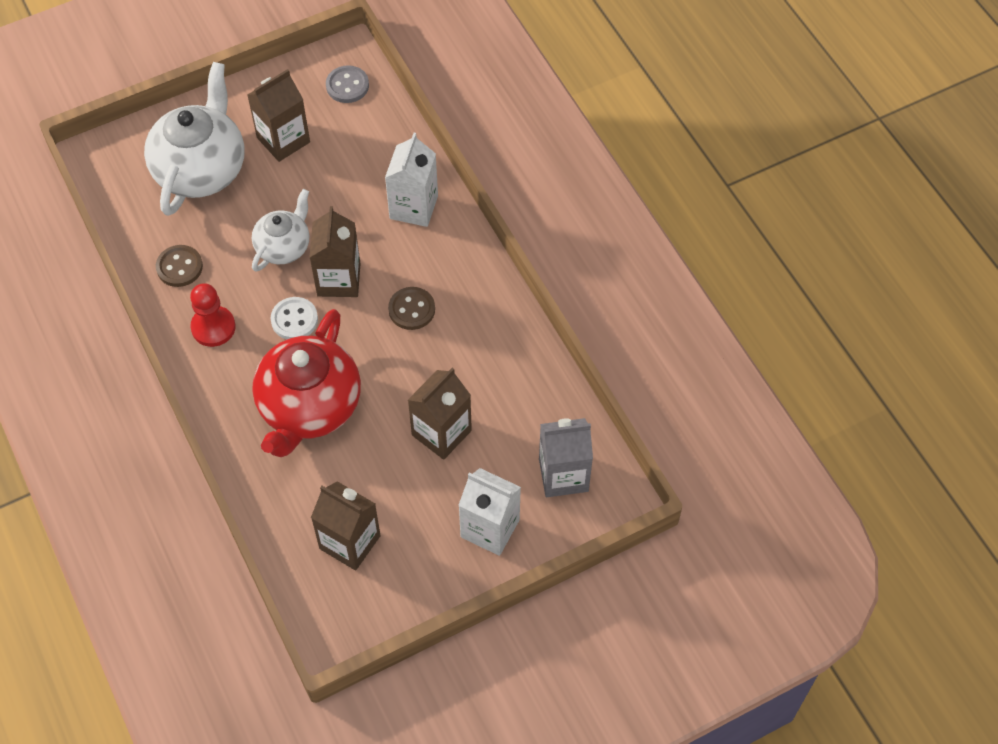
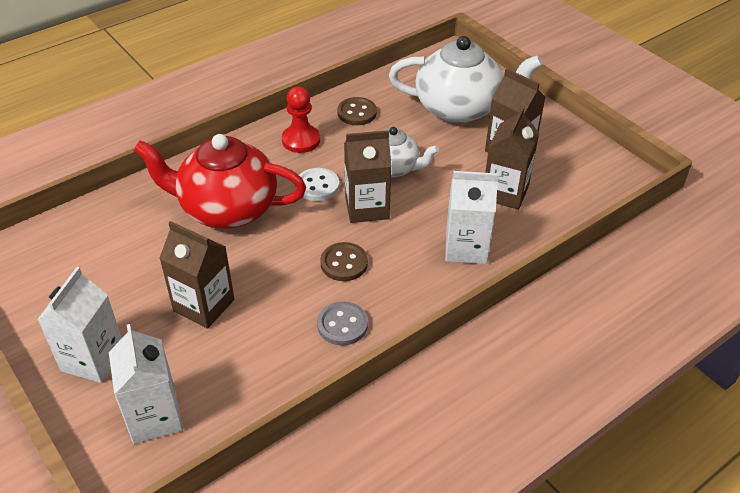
camera: 80 degrees right, 15 degrees down
(347, 86) = (591, 181): grey button -> grey button (342, 325)
(350, 542) = (86, 256): brown carton -> brown carton (505, 192)
(563, 475) = (154, 417): grey carton -> white carton

